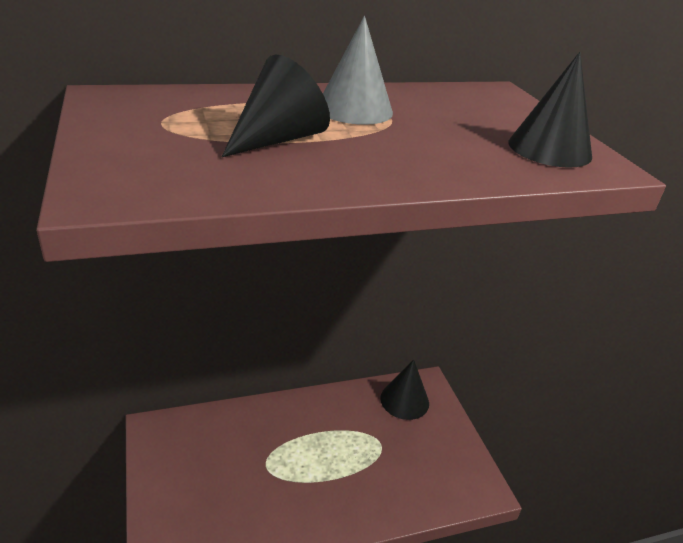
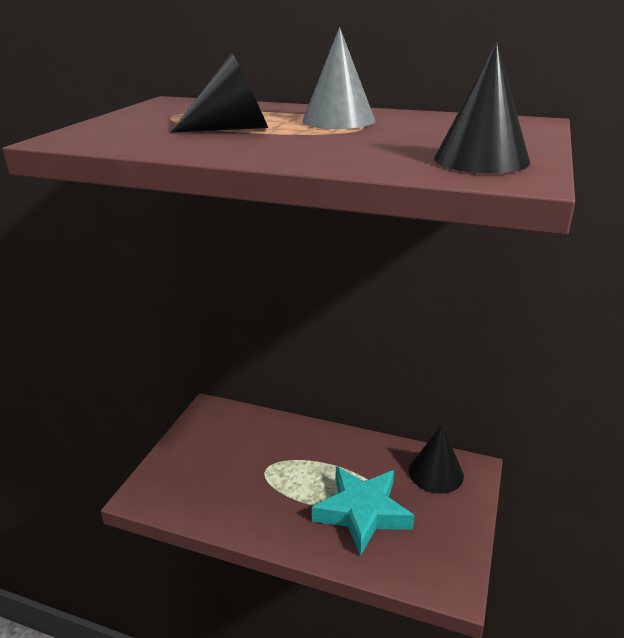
camera: 40 degrees right, 5 degrees down
(378, 464) = (362, 512): none -> turquoise star

